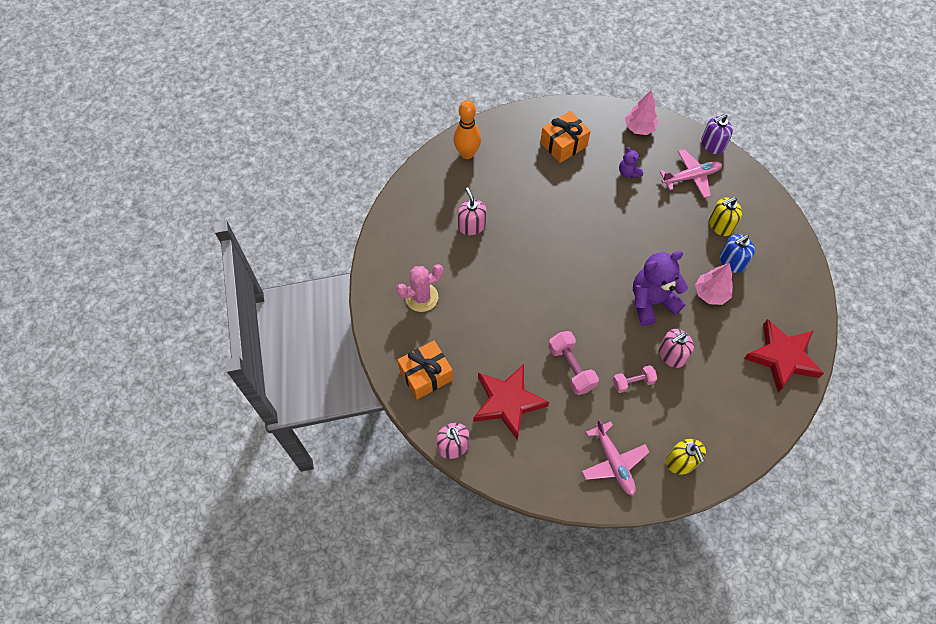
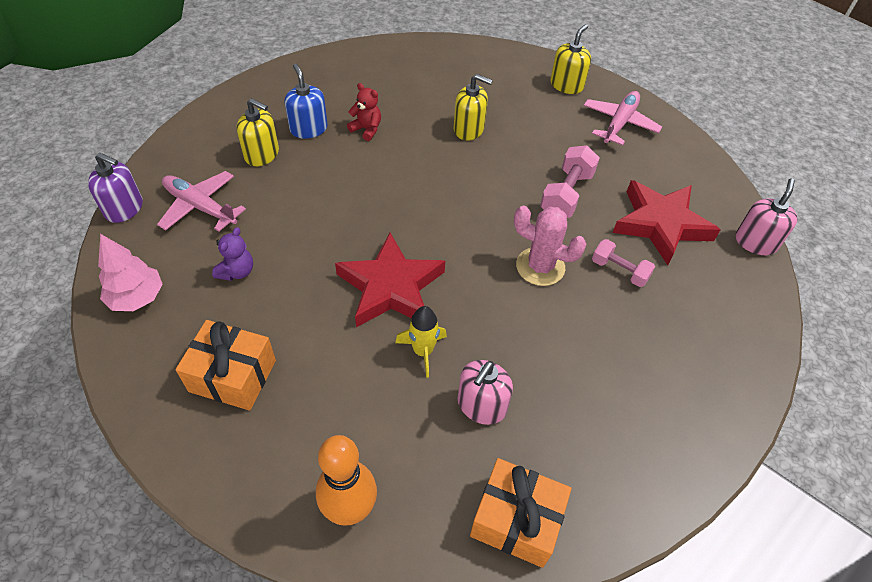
camera: 130 degrees left, 10 degrees down
(421, 297) = (644, 391): pink cactus -> pink cactus (540, 267)
(426, 375) = (723, 315): orange gift -> orange gift (516, 520)
(518, 221) = (423, 351): none -> yellow rocket
(633, 382) = (529, 143): pink dumbbell -> pink dumbbell (619, 271)
(651, 302) = (421, 168): purple teddy bear -> none
(672, 355) = (469, 129): pink soap dispenser -> yellow soap dispenser
(710, 293) = (366, 129): pink tree -> red teddy bear
(731, 261) = (308, 129): blue soap dispenser -> blue soap dispenser turned 135 degrees counterclockwise
(782, 357) = (394, 62): red star -> red star (390, 287)

